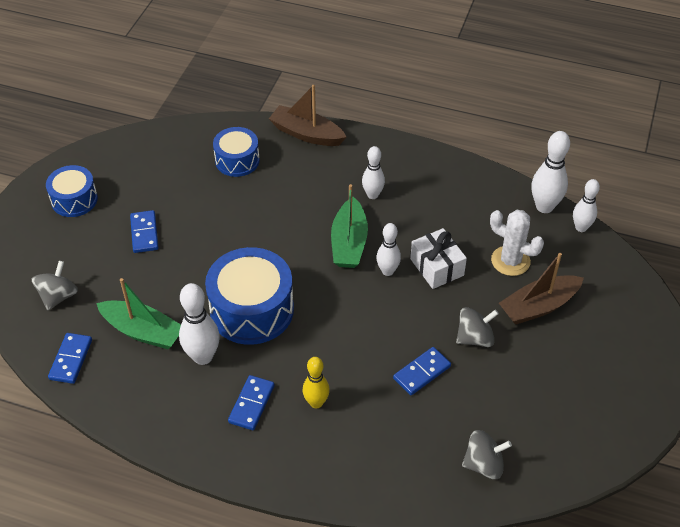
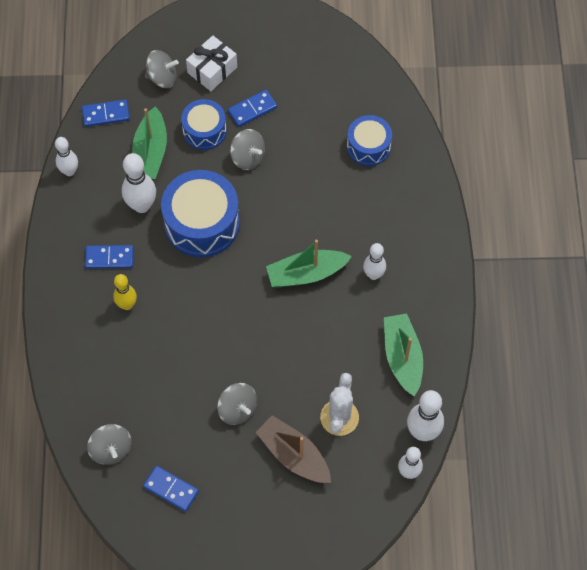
camera: 70 degrees right, 15 degrees up
(74, 200) = (268, 41): blue drum -> blue drum (204, 131)
(196, 252) = (248, 157): none -> grey spinning top
(306, 134) = (429, 192): brown boat -> none
(387, 271) = (286, 316): white bowling pin -> white bowling pin (69, 171)
(422, 372) = (185, 376): blue domino -> blue domino (171, 489)
(437, 267) = (306, 356): white gift -> white gift (212, 70)
(465, 199) = (402, 357): none -> green boat

